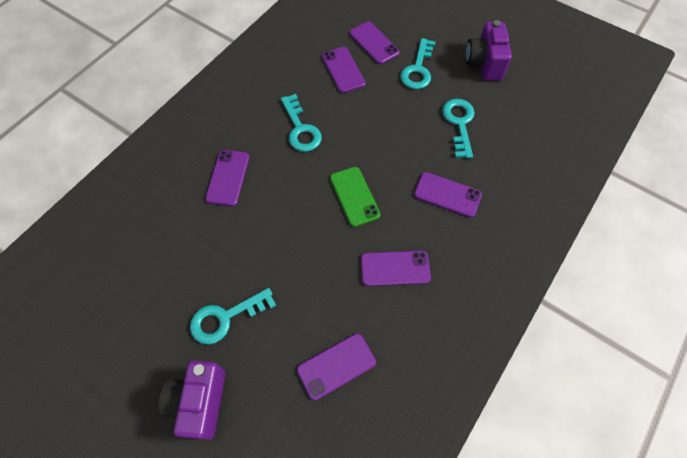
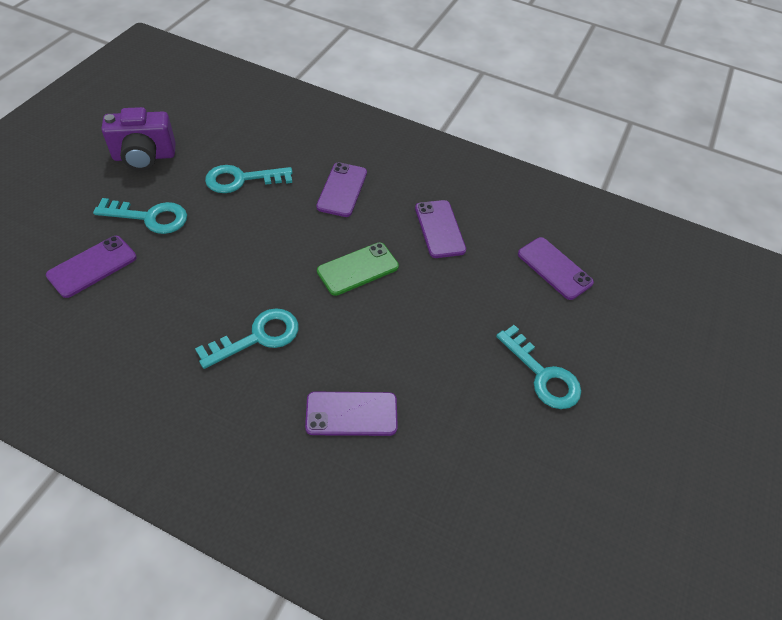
camera: 105 degrees left, 10 degrees down
(200, 402) = (637, 380): purple camera -> none
(343, 70) = (145, 298): purple phone -> none

